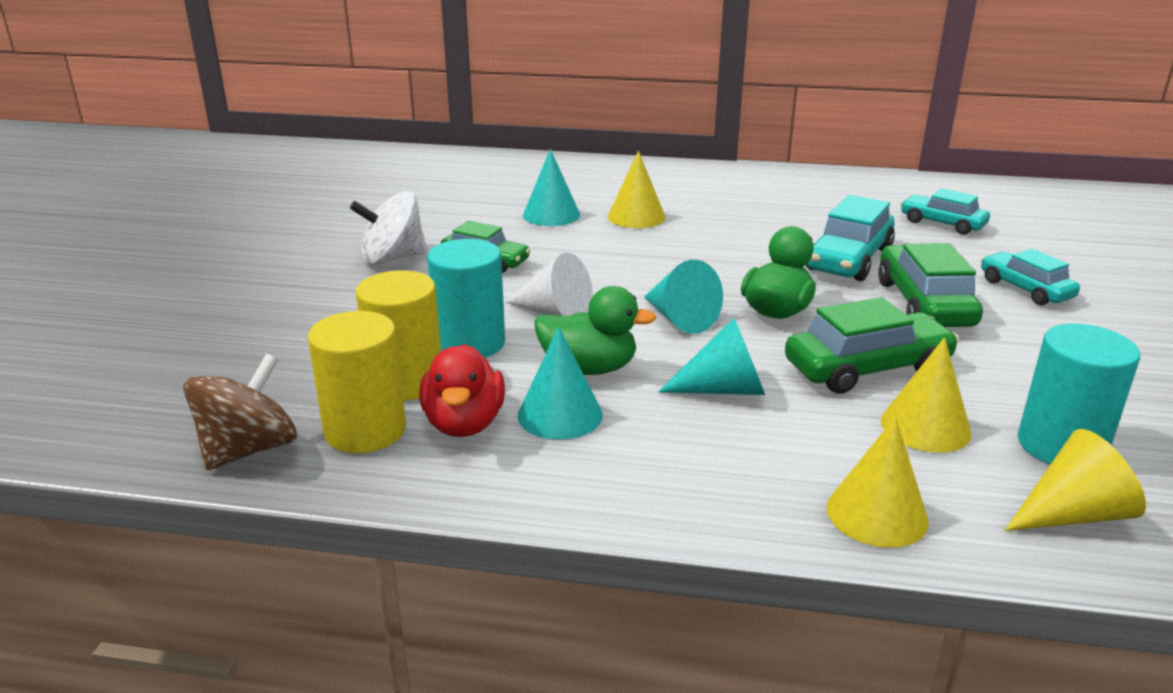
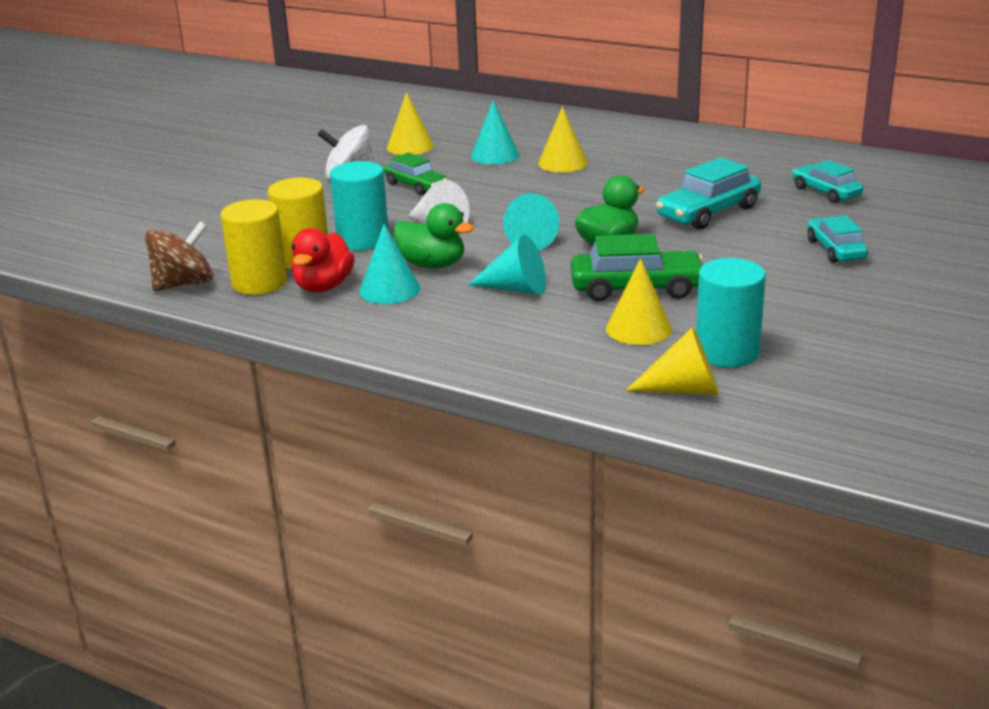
camera: 20 degrees right, 0 degrees up
(876, 514) = (548, 370): yellow cone -> yellow cone (410, 146)
(924, 303) = (734, 251): green car -> none

